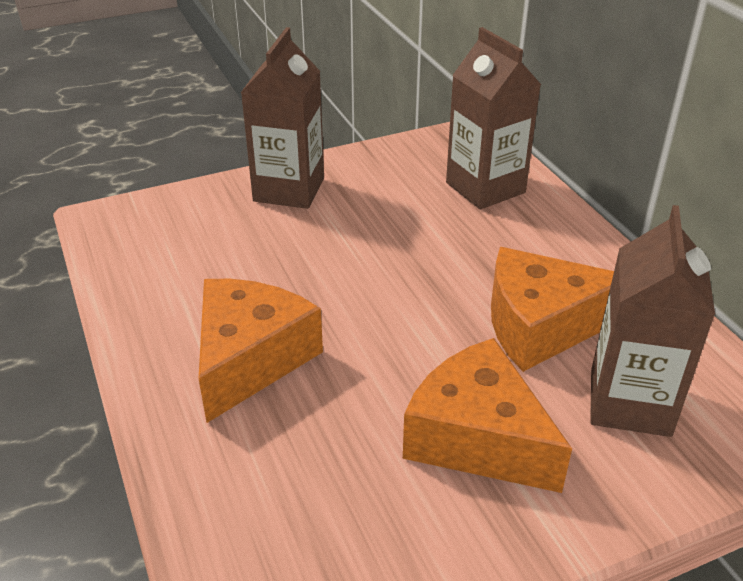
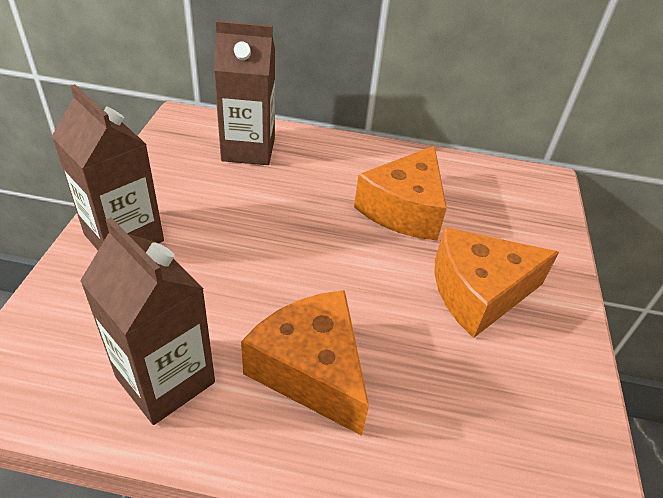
camera: 60 degrees left, 5 degrees up
(630, 402) = (492, 216): brown carton -> brown carton (165, 380)

